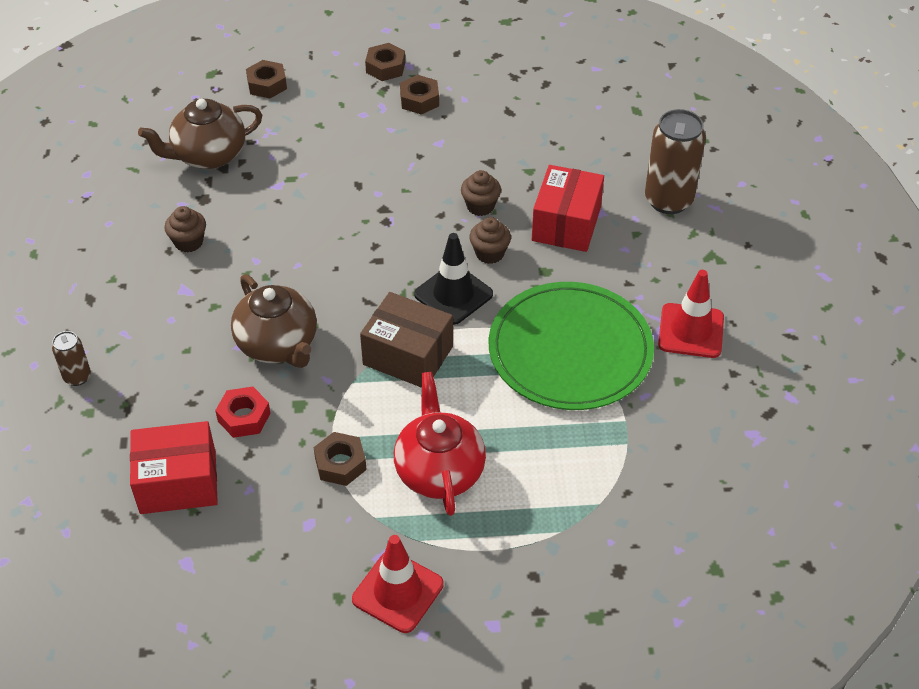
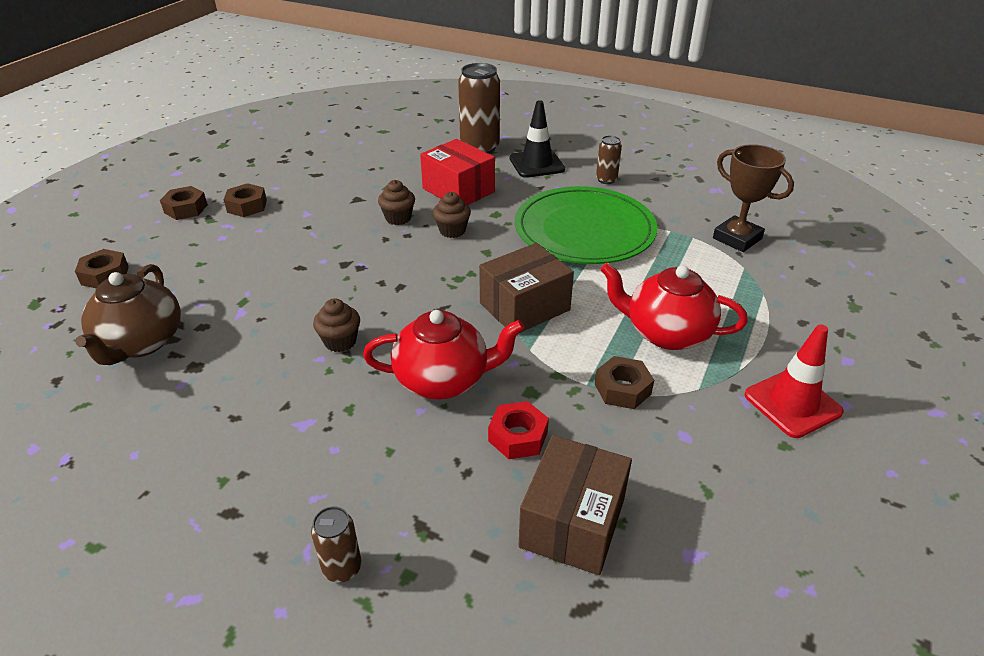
camera: 60 degrees left, 10 degrees down
(178, 482) = (572, 522): red box -> brown box
(188, 242) = (241, 397): brown cupcake -> brown cupcake (340, 341)
(278, 345) = (443, 380): brown teapot -> red teapot
(453, 294) = (478, 261): black traffic cone -> black traffic cone (536, 164)
(656, 483) = (737, 238): none -> brown trophy
(691, 331) = (606, 180): red traffic cone -> brown can

